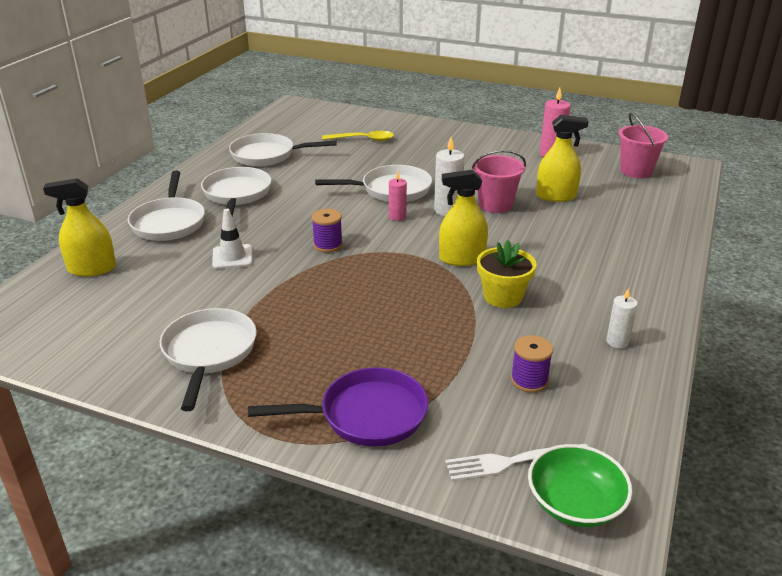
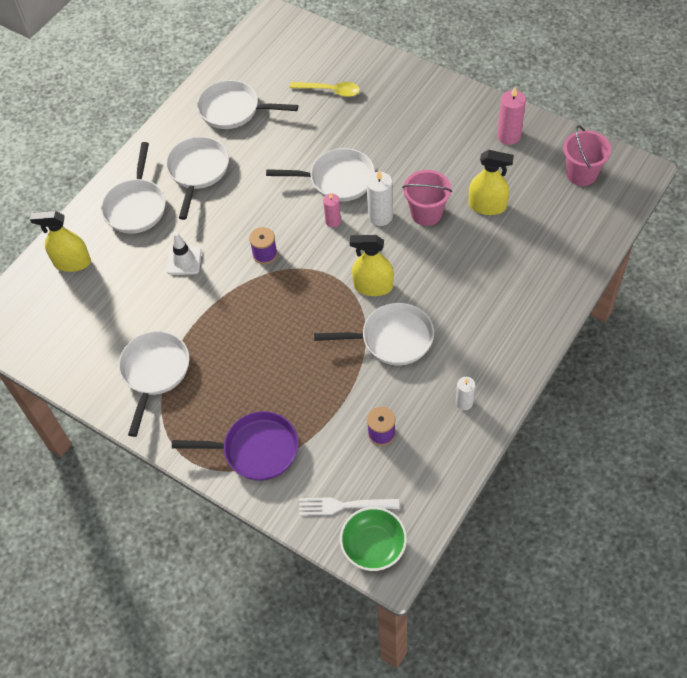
camera: 15 degrees right, 25 degrees up
(503, 296) = (392, 339): yellow flower pot -> white pan

